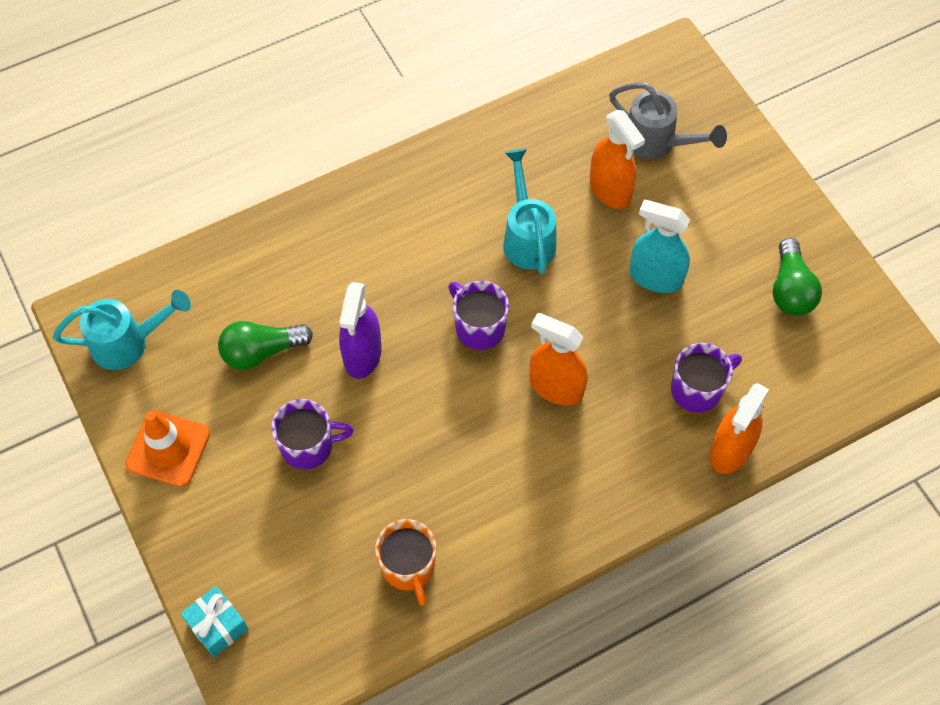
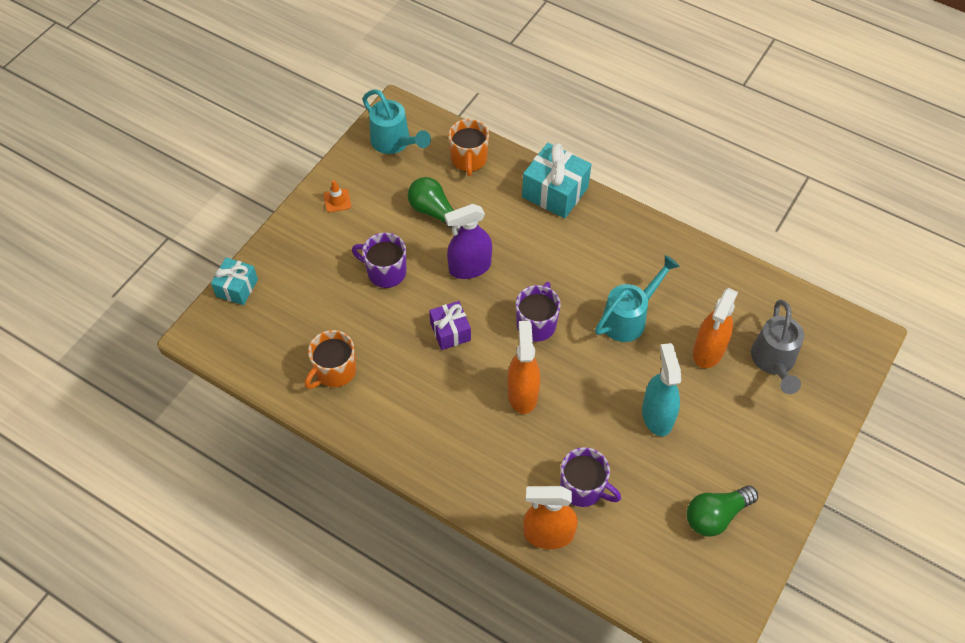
camera: 60 degrees right, 5 degrees down
(168, 449) = (337, 201): orange traffic cone -> orange traffic cone, size x0.51
(213, 277) = (469, 160): none -> orange mug
(309, 446) = (385, 272): purple mug -> purple mug turned 150 degrees clockwise
(321, 216) = (555, 192): none -> turquoise gift
(434, 418) = (450, 332): none -> purple gift

